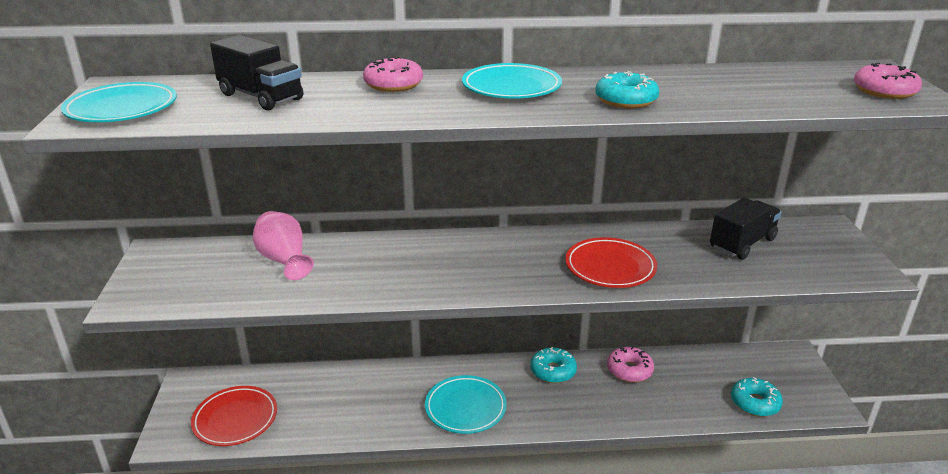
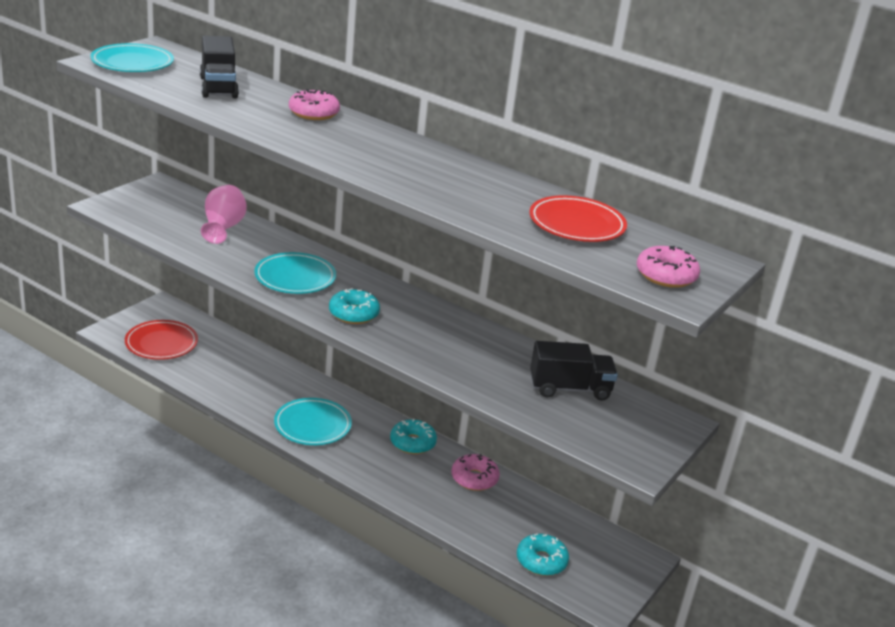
camera: 35 degrees right, 0 degrees up
(511, 87) = (384, 147): turquoise plate -> turquoise plate (295, 278)
(610, 267) = (429, 345): red plate -> red plate (576, 225)
(626, 100) = (439, 189): turquoise donut -> turquoise donut (353, 314)

